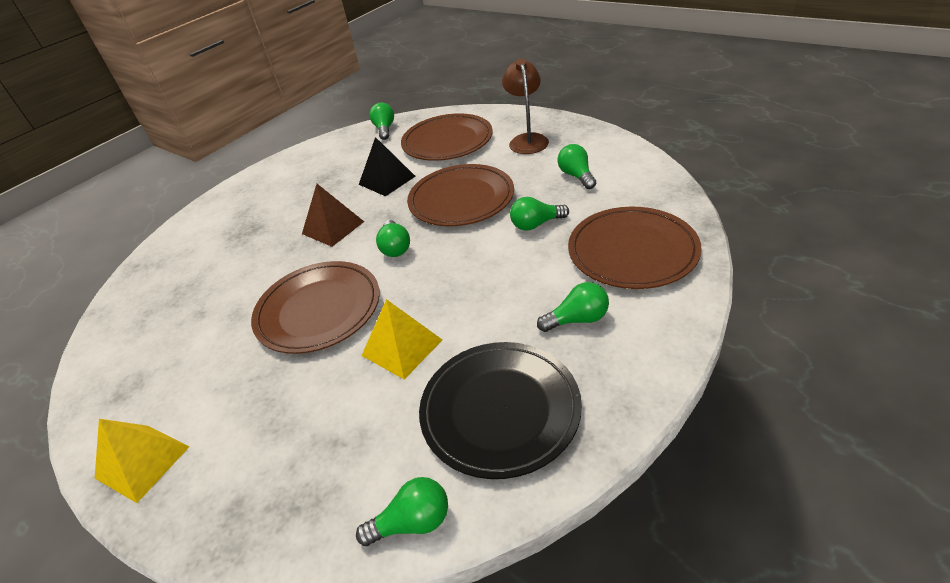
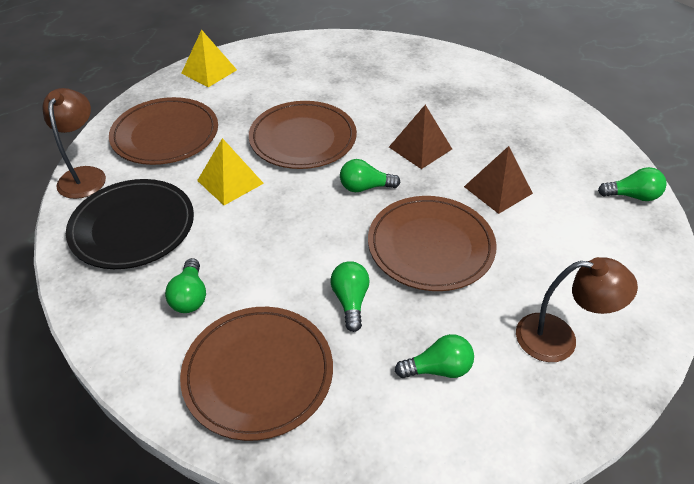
camera: 95 degrees right, 5 degrees up
(387, 180) = (498, 190): black pyramid -> brown pyramid
(412, 522) = (84, 175): green light bulb -> brown lamp
(447, 141) = (579, 252): brown plate -> brown plate (165, 135)

